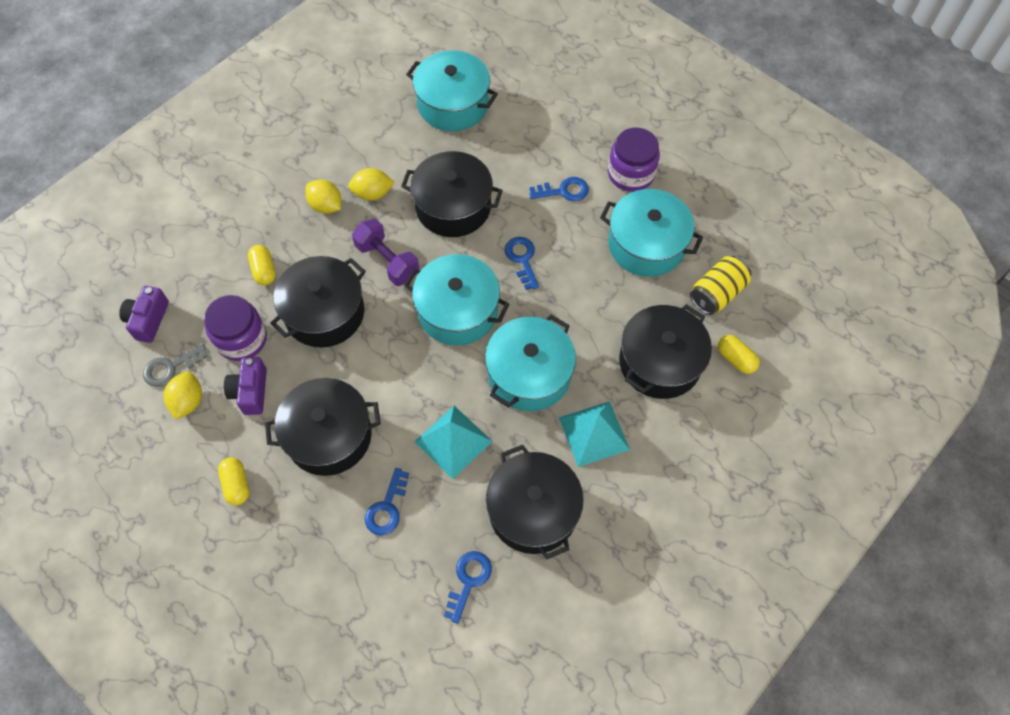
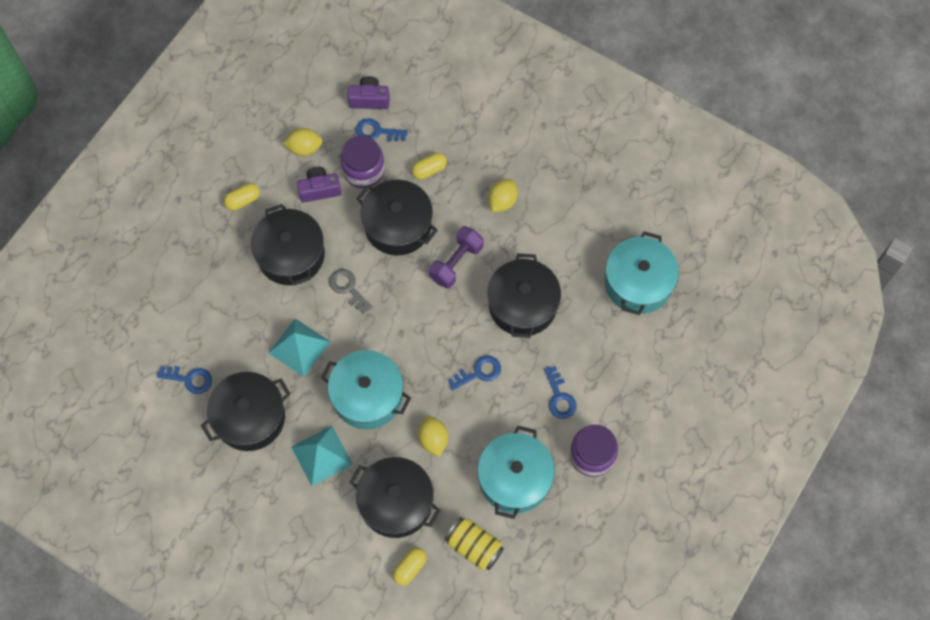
camera: 80 degrees right, 5 degrees up
(170, 368) = (330, 127): grey key -> grey key (348, 288)
(373, 194) = (522, 236): yellow lemon -> yellow lemon (433, 439)
(387, 507) = (238, 309): blue key -> blue key (377, 132)
(458, 311) = (417, 328): turquoise pot -> none

